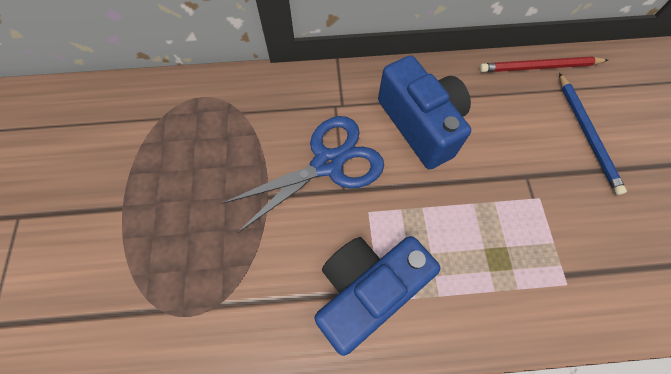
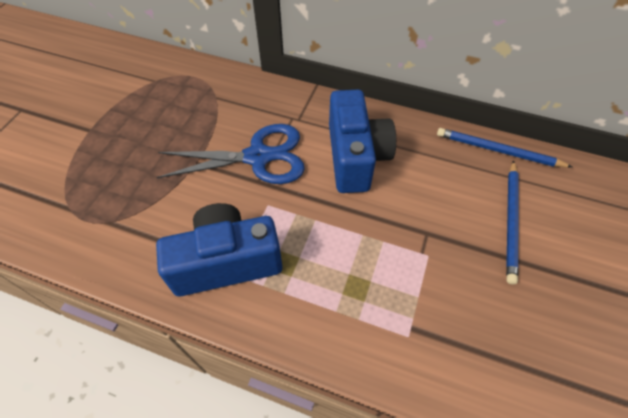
camera: 25 degrees right, 10 degrees down
(539, 67) = (498, 150): red pencil -> blue pencil

